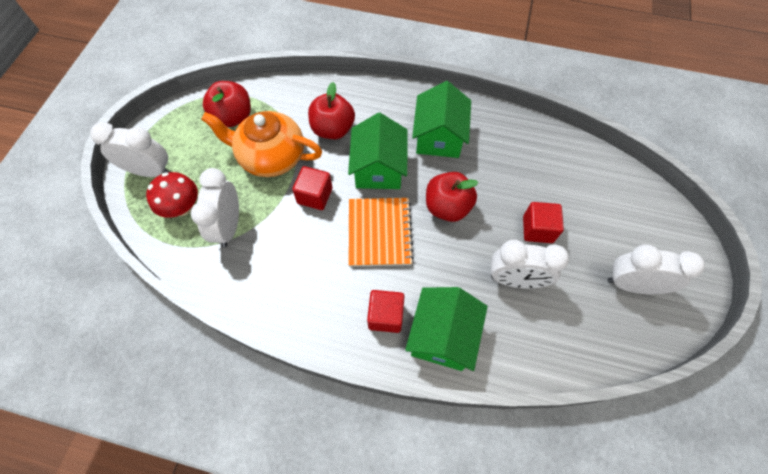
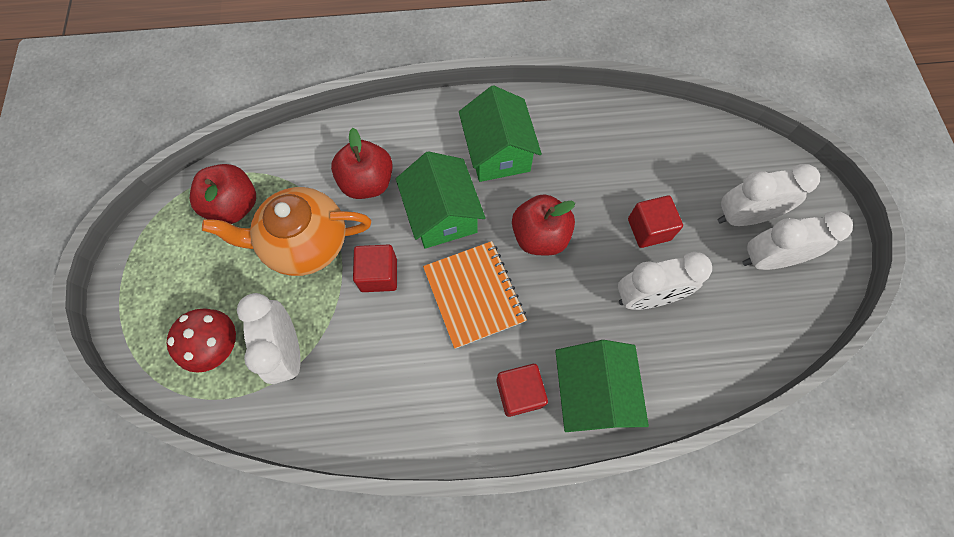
camera: 20 degrees left, 5 degrees up
(150, 171) = (154, 313): white clock -> white clock (743, 217)

